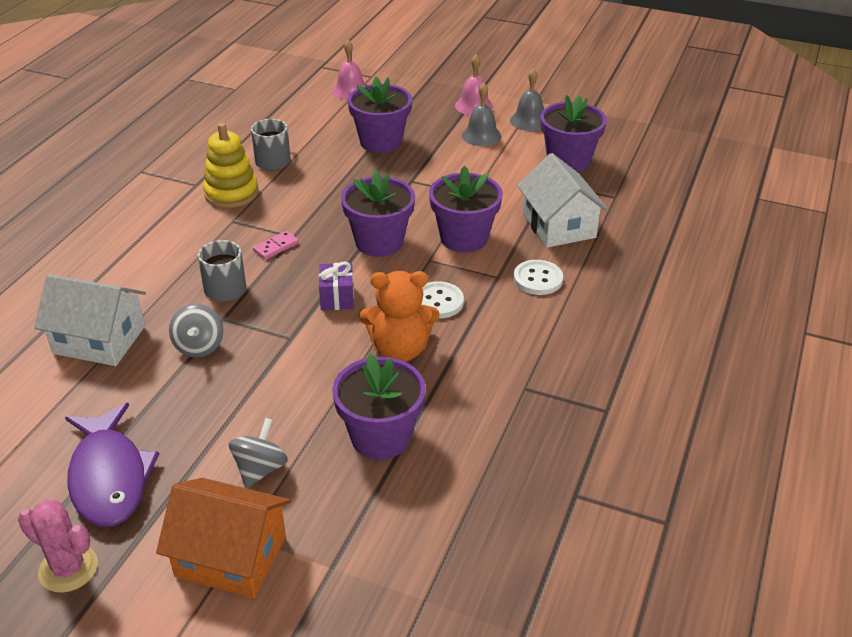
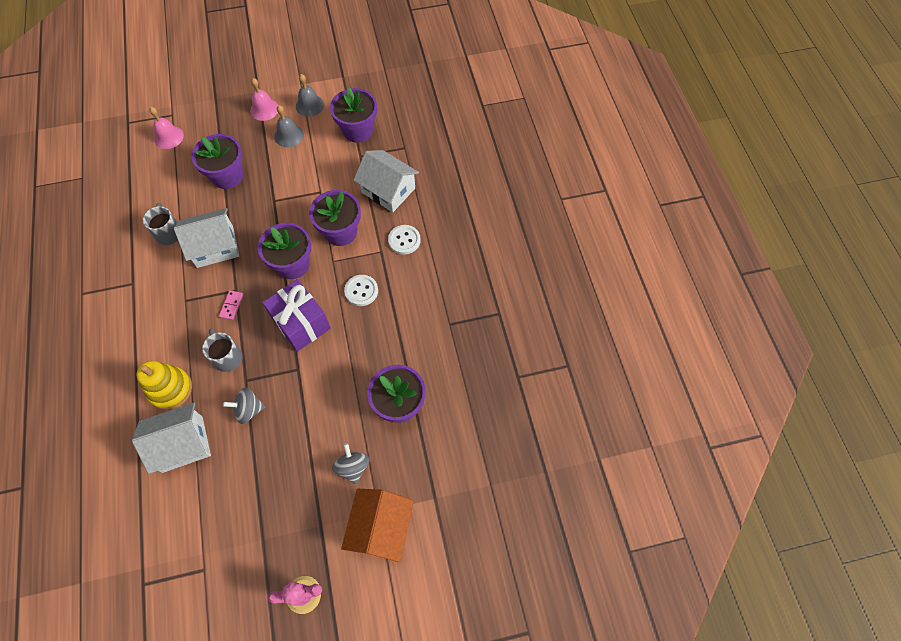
camera: 35 degrees left, 25 degrees up
(109, 477) = (275, 528): purple fish -> none
(199, 346) = (249, 409): grey spinning top -> grey spinning top turned 120 degrees clockwise
(231, 193) = (164, 277): yellow stacking toy -> yellow stacking toy (170, 389)
(231, 556) = (381, 528): orange house -> orange house turned 60 degrees counterclockwise
(309, 191) = (215, 246): none -> white house
(337, 298) = (301, 323): purple gift -> purple gift, size x1.87
(400, 349) = (365, 339): orange teddy bear -> none

